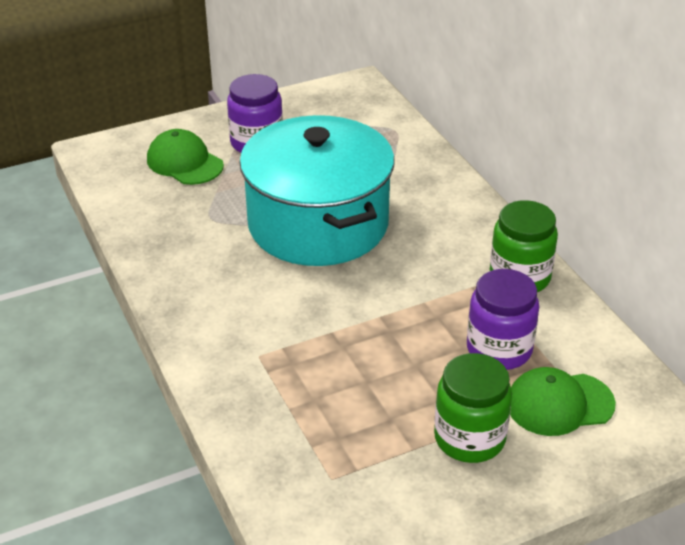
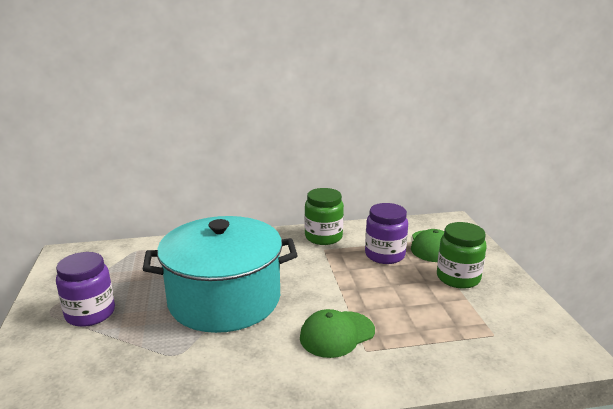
camera: 75 degrees left, 15 degrees down
(184, 162) = (78, 360): green cap -> green cap (337, 334)

